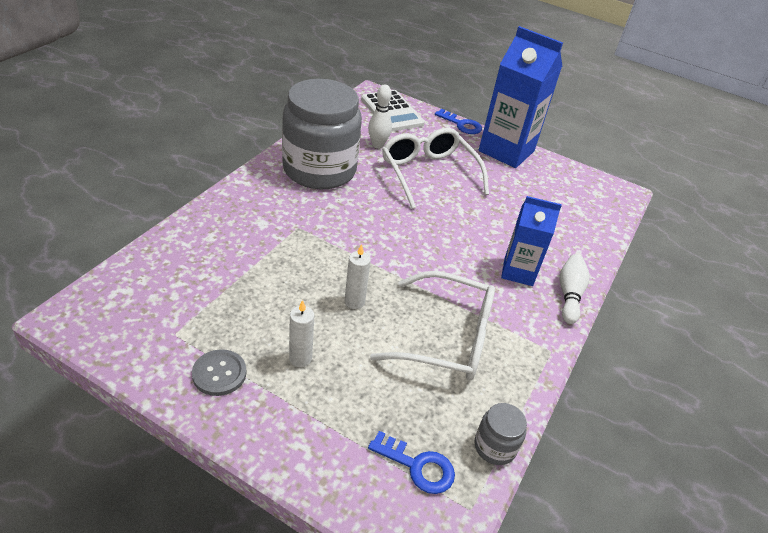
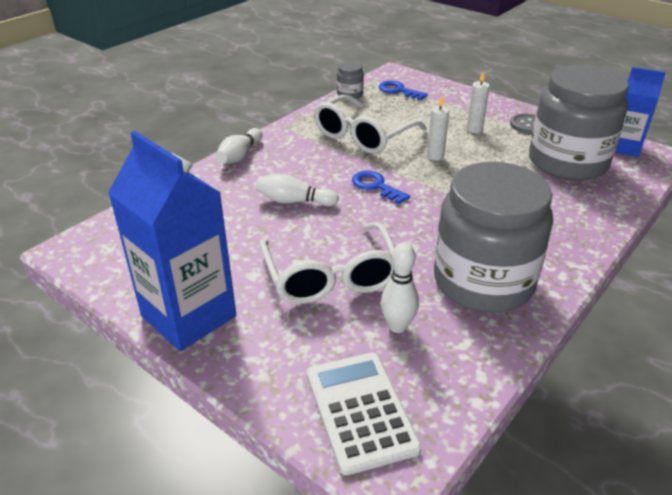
camera: 165 degrees left, 5 degrees down
(196, 297) = (567, 162): none -> grey jar
(446, 337) = (363, 135): white glasses -> white glasses turned 75 degrees counterclockwise
(461, 125) = (234, 376): blue key -> blue key (376, 186)
(484, 236) = (294, 201): none -> white bowling pin
(518, 272) = (276, 172): blue carton -> blue carton (624, 147)

